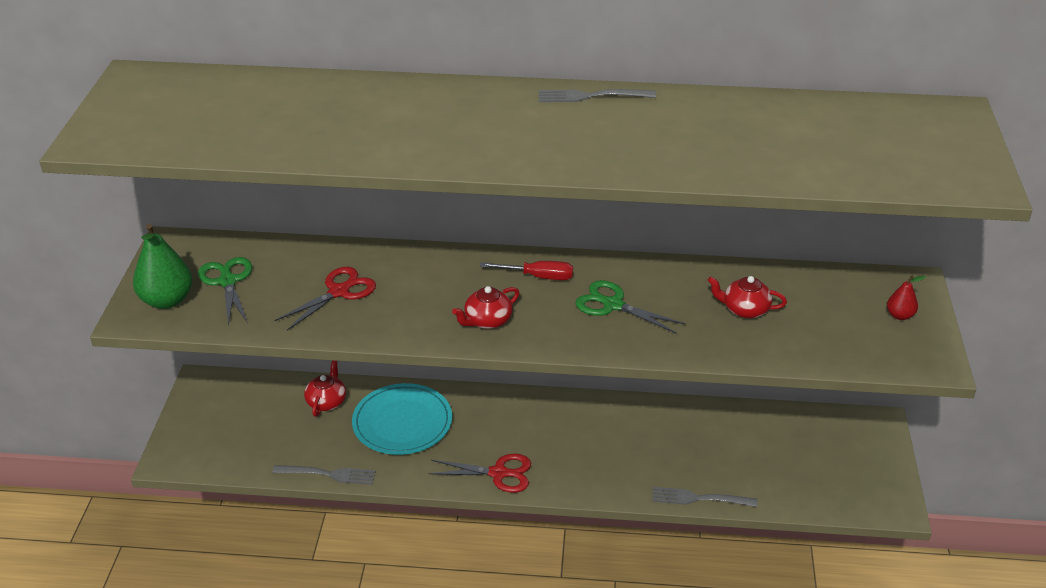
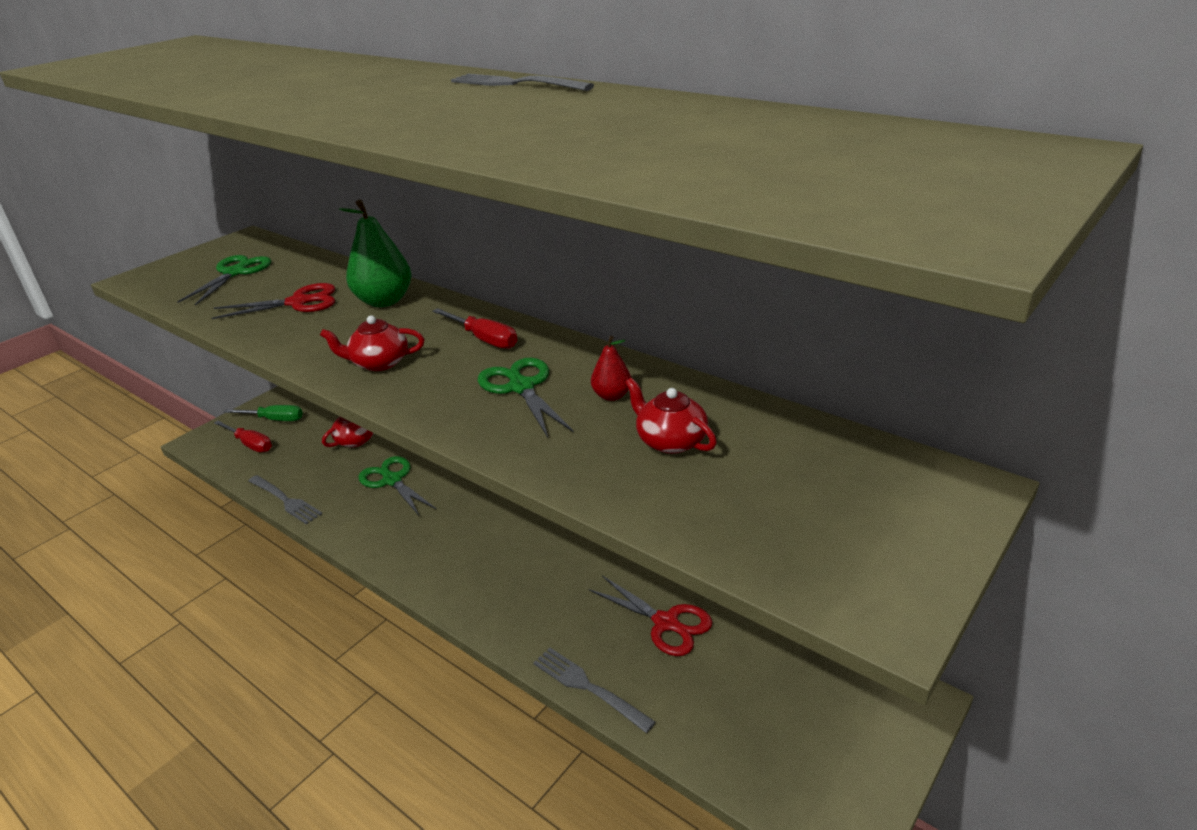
camera: 35 degrees right, 5 degrees down
(167, 300) = (175, 274): green pear -> green pear (384, 301)
(219, 413) = (274, 419): none -> green screwdriver
(226, 443) = (250, 444): none -> red screwdriver
(402, 422) = (392, 480): turquoise plate -> green scissors
(498, 473) = (418, 562): red scissors -> red scissors (666, 623)
(900, 315) = (896, 523): red pear -> red pear (612, 396)

